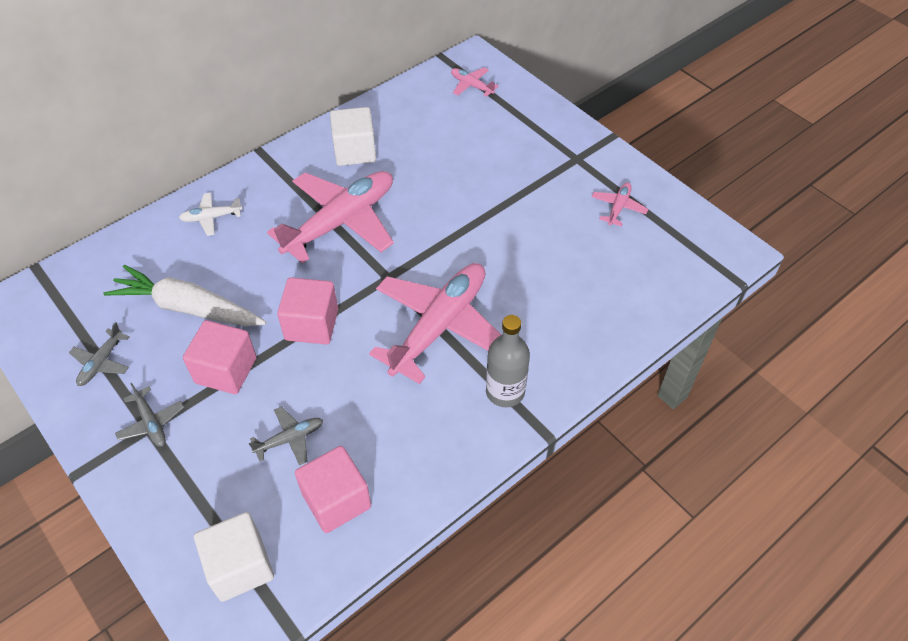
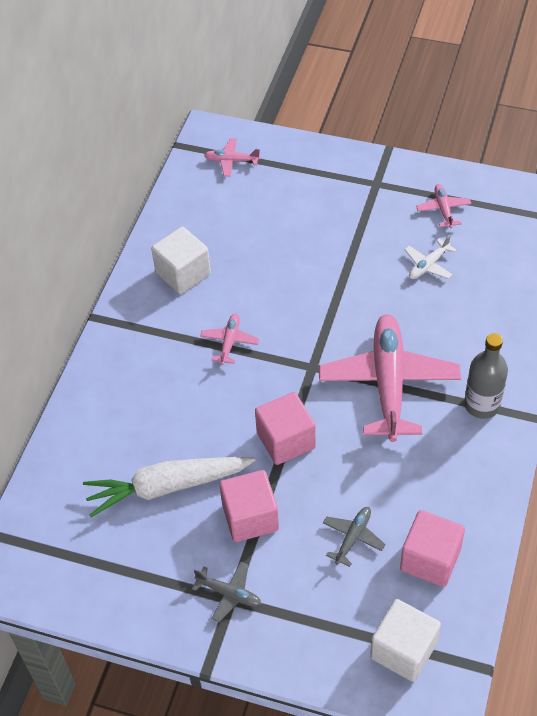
camera: 30 degrees left, 0 degrees up
(101, 363) = (137, 574): grey plane -> none
(211, 217) = (110, 400): white plane -> white plane (428, 265)
(341, 222) = (229, 342): pink plane -> pink plane, size x0.43

